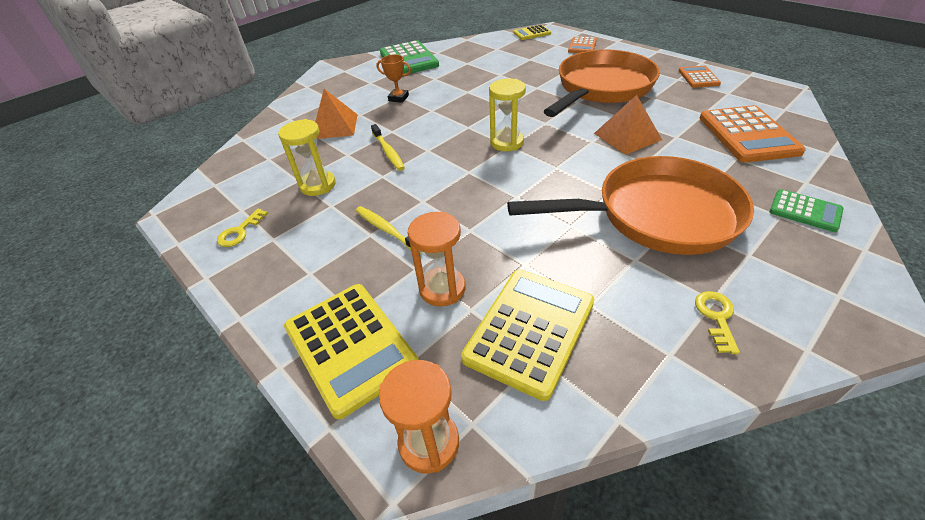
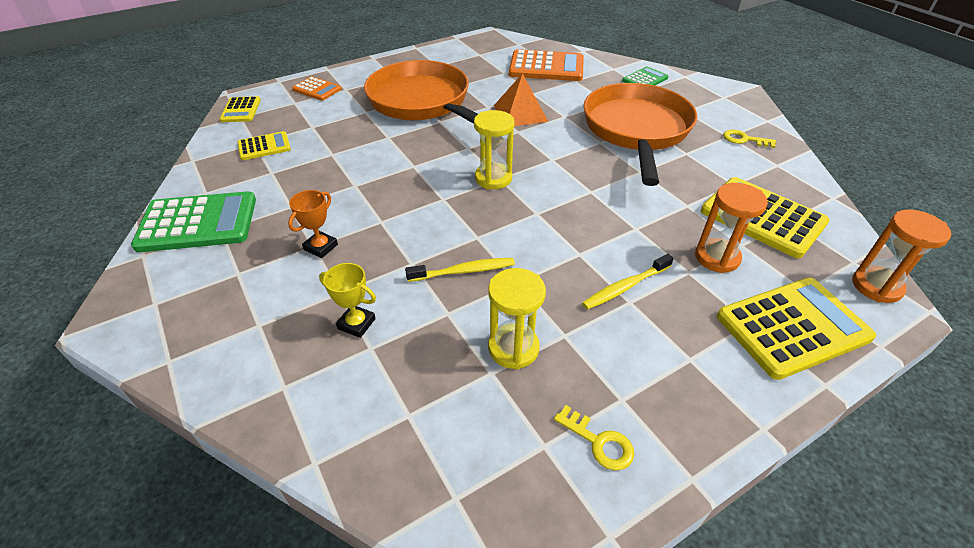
camera: 80 degrees left, 0 degrees up
(335, 126) = (356, 324): orange pyramid -> yellow trophy
(494, 52) = (264, 146): none -> yellow calculator
(698, 77) = (443, 57): orange calculator -> none

